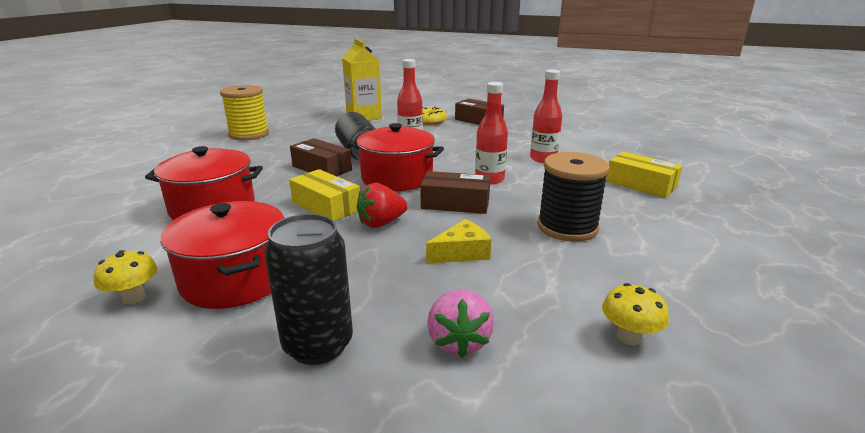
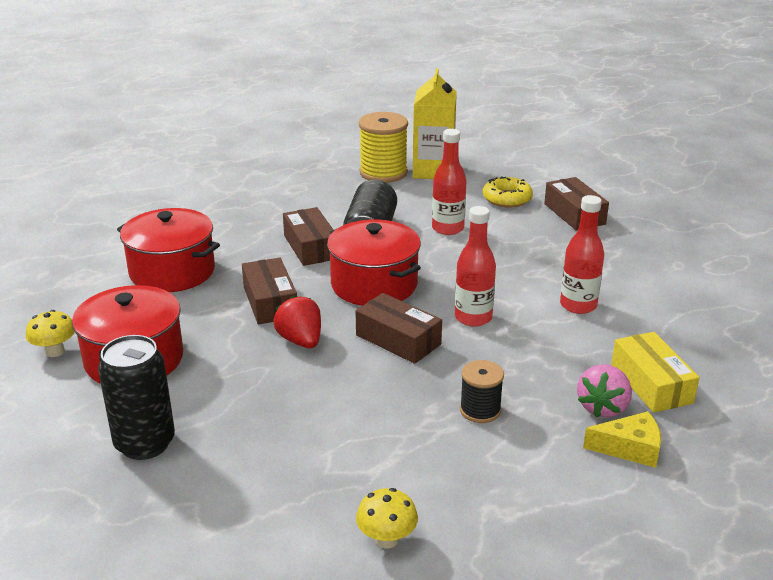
camera: 30 degrees right, 5 degrees up
(249, 134) = (280, 171): yellow spool -> yellow spool (383, 173)
(326, 206) = (270, 302): yellow box -> brown box
(381, 223) = (300, 341): red strawberry -> red strawberry turned 60 degrees clockwise
(459, 341) = (246, 484): pink strawberry -> pink strawberry (603, 407)
(462, 253) = (339, 401): yellow cheese -> yellow cheese (630, 448)
(567, 227) = (480, 410): black spool -> black spool, size x0.58

